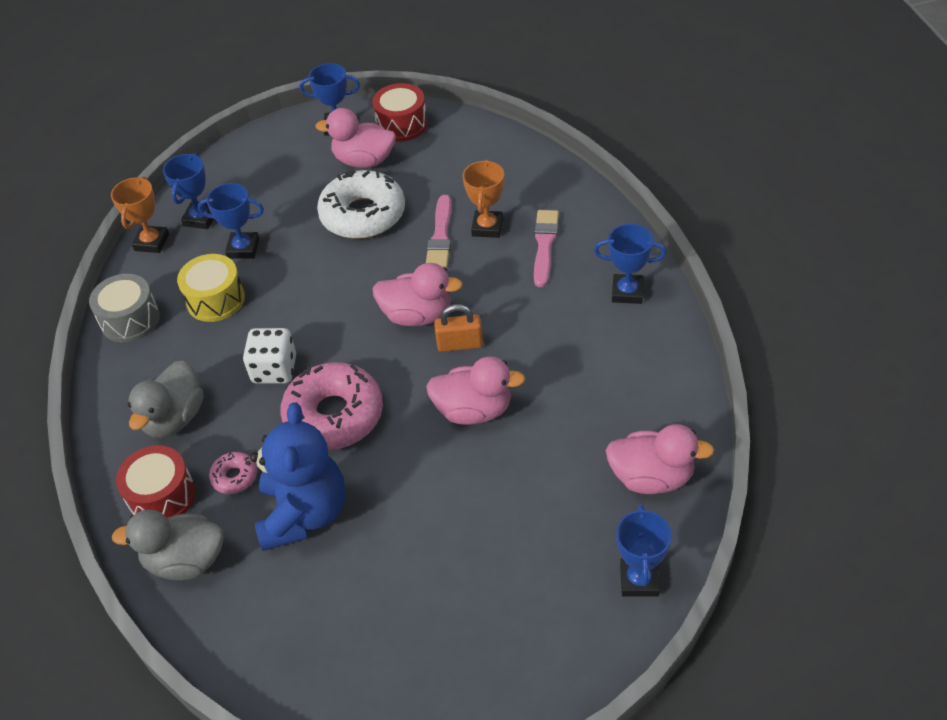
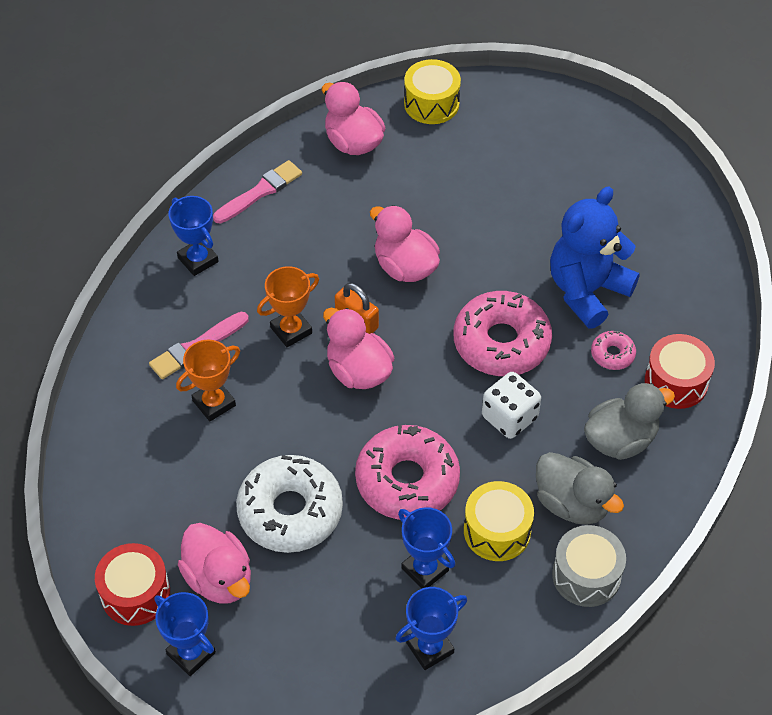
camera: 140 degrees left, 5 degrees up
(152, 242) = (499, 659): orange trophy -> orange trophy (291, 330)
(186, 561) = (692, 322): grey duck -> grey duck (572, 503)
(307, 282) = (407, 480): none -> pink donut
(440, 236) = (257, 428): pink brush -> pink brush (260, 192)
(639, 580) = (431, 103): blue trophy -> yellow drum

